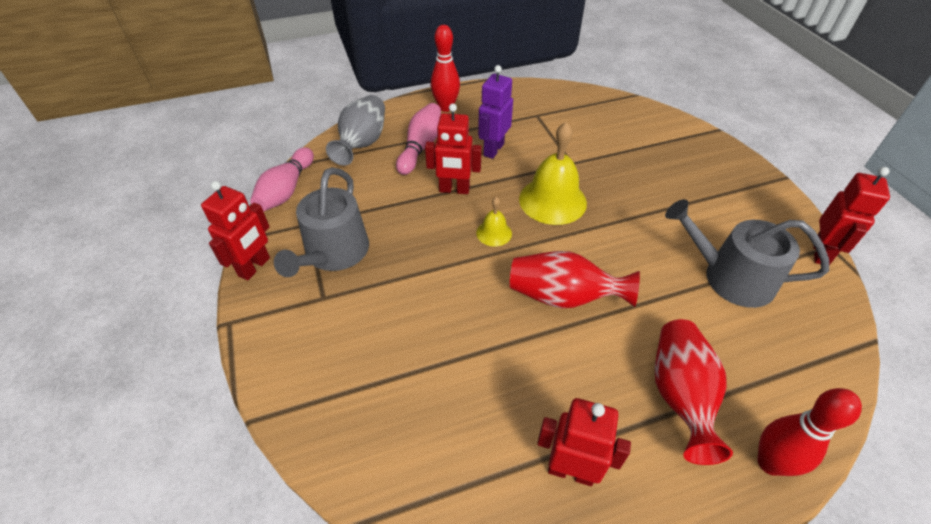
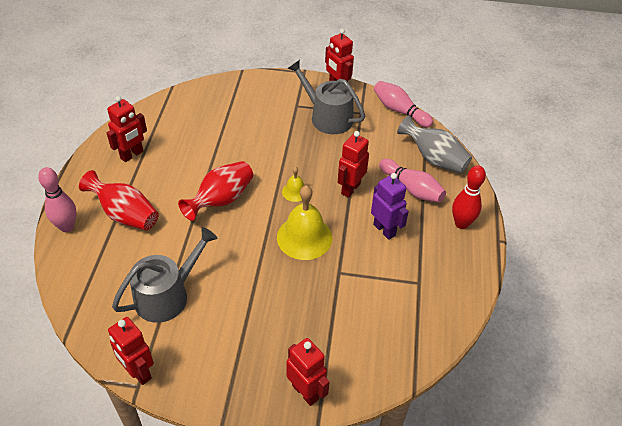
camera: 115 degrees right, 0 degrees up
(703, 143) = (305, 392): none -> red robot
(770, 463) = (67, 227): red bowling pin -> pink bowling pin

